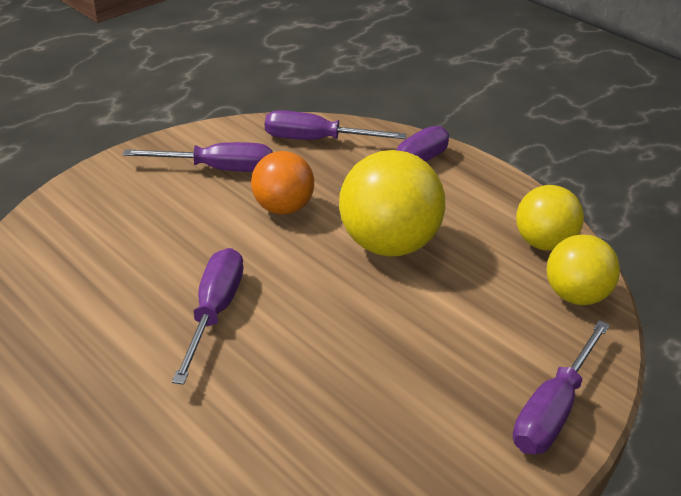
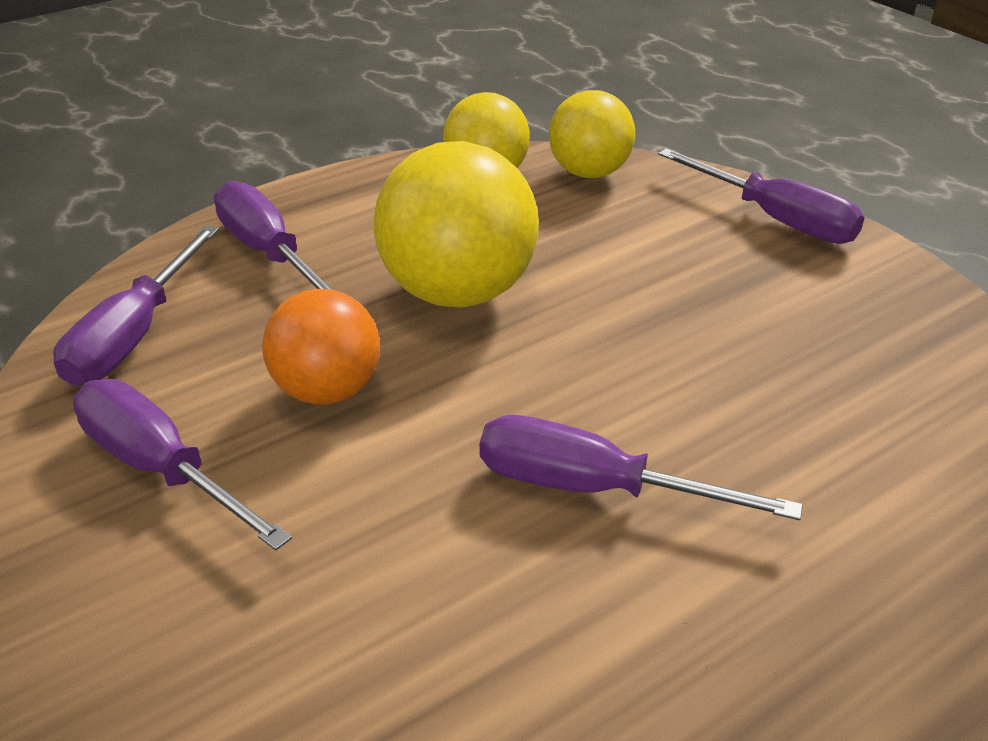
camera: 80 degrees left, 0 degrees up
(218, 169) = (161, 469): purple screwdriver -> purple screwdriver turned 60 degrees counterclockwise

